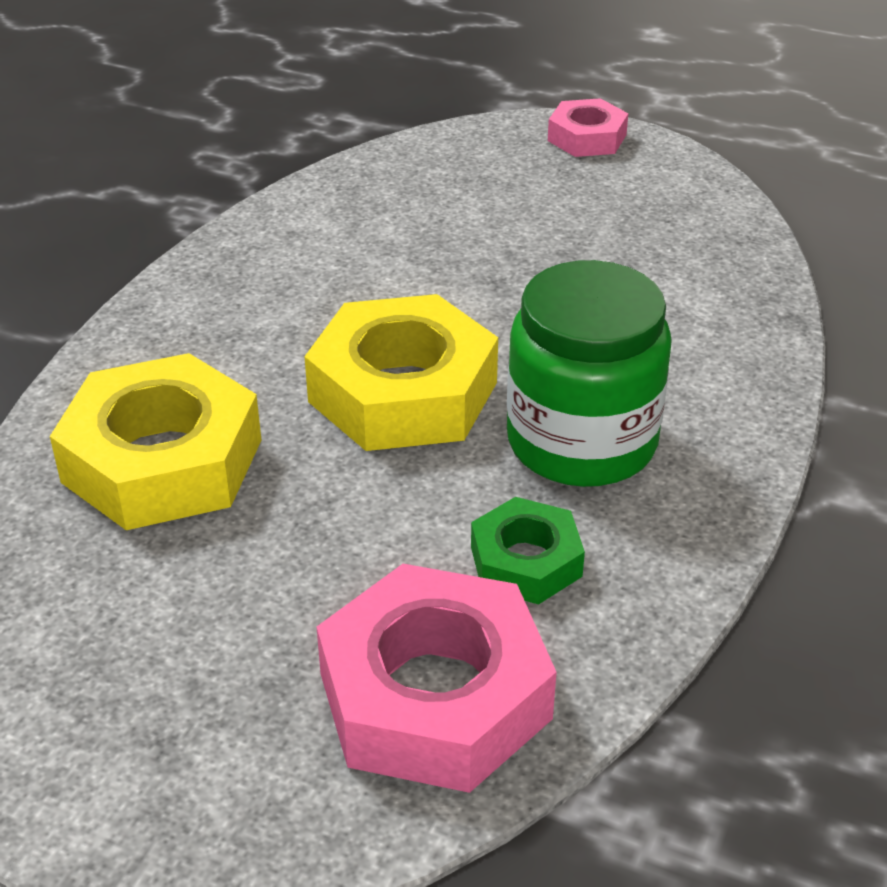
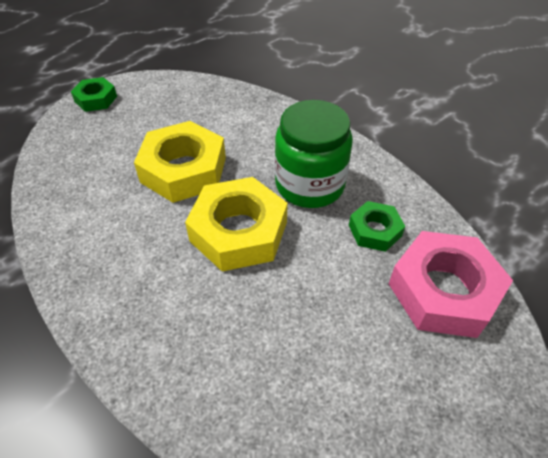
camera: 65 degrees left, 10 degrees up
(162, 461) = (231, 353): yellow nut -> yellow nut (184, 170)
(587, 138) = (96, 99): pink nut -> green nut

